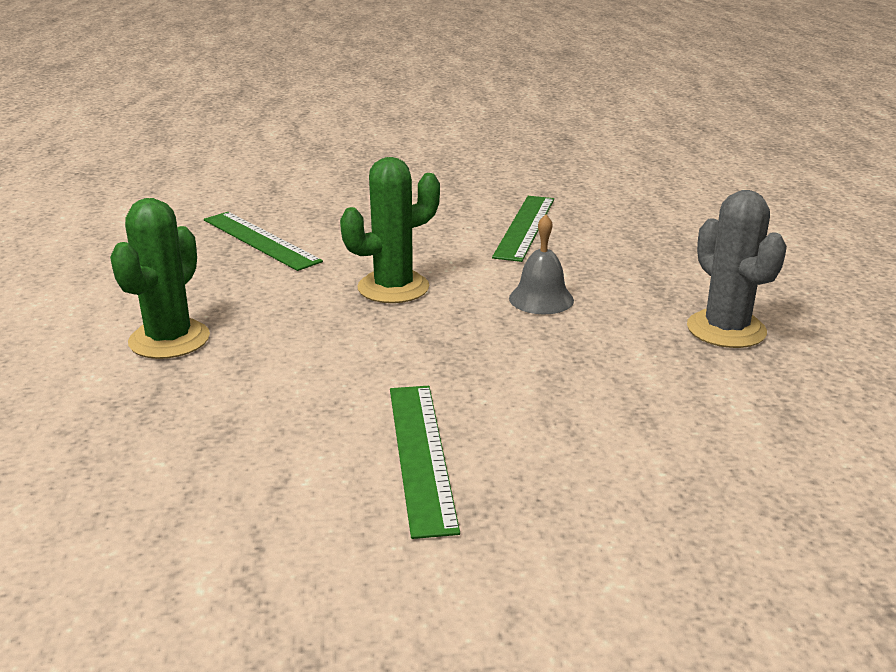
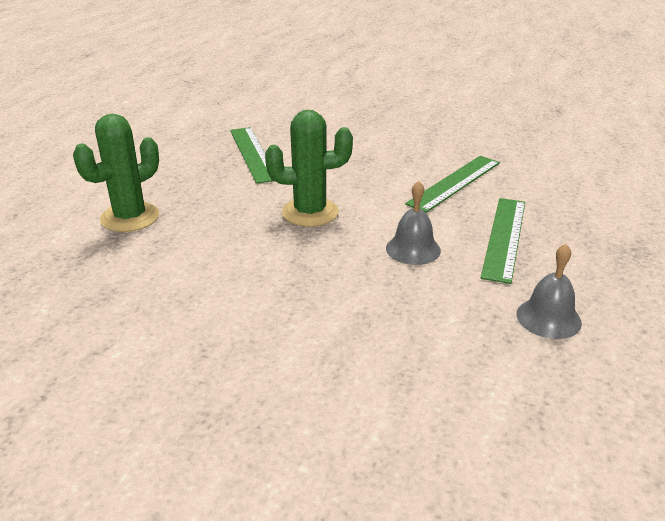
camera: 25 degrees right, 5 degrees up
(421, 455) = (208, 358): green ruler -> green ruler (504, 237)
(726, 329) = (548, 318): grey cactus -> grey bell

